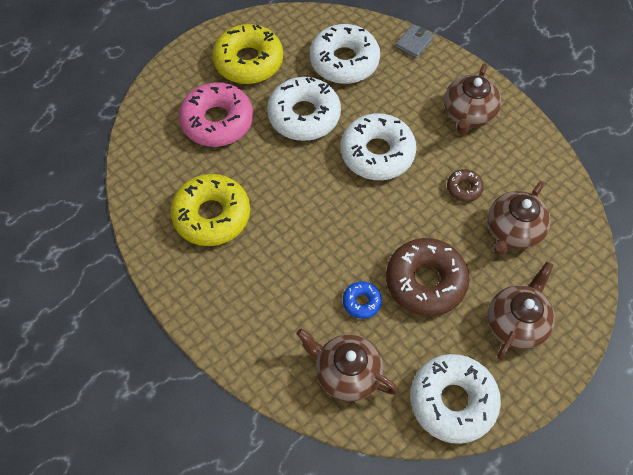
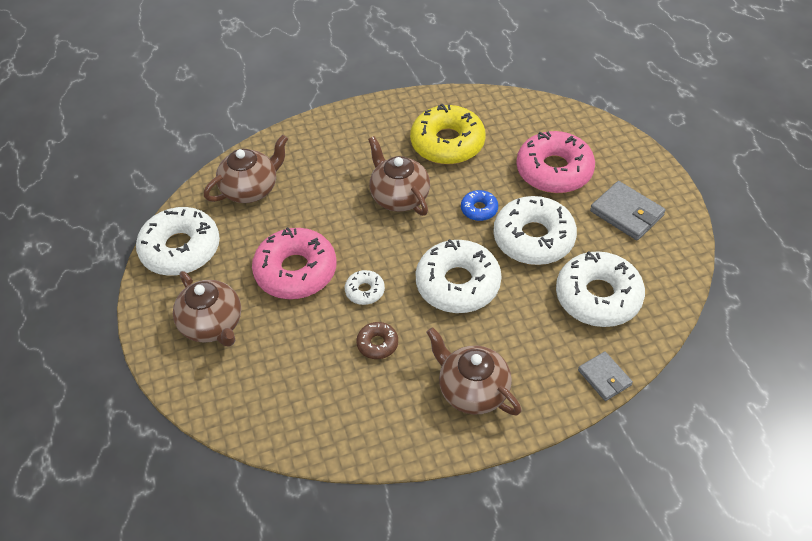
camera: 115 degrees right, 10 degrees down
(248, 61) = (626, 213): yellow donut -> grey wallet
(361, 302) = (305, 218): blue donut -> blue donut (479, 209)
(418, 217) = (365, 291): none -> white donut
(425, 281) = (296, 271): brown donut -> pink donut
(513, 231) = (305, 366): brown teapot -> brown teapot (399, 197)

